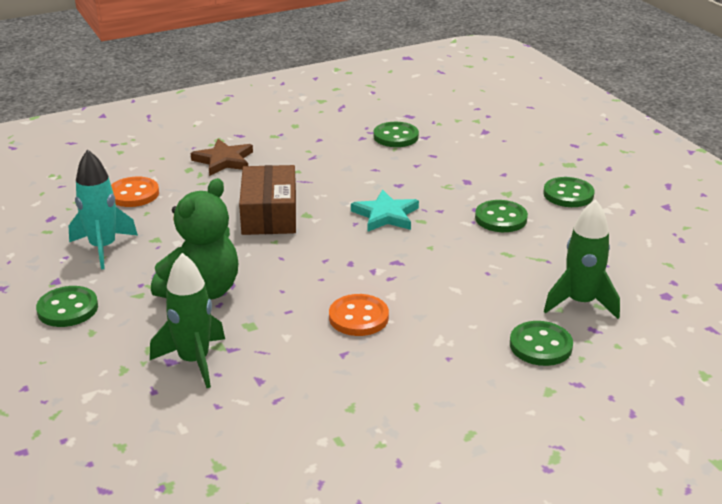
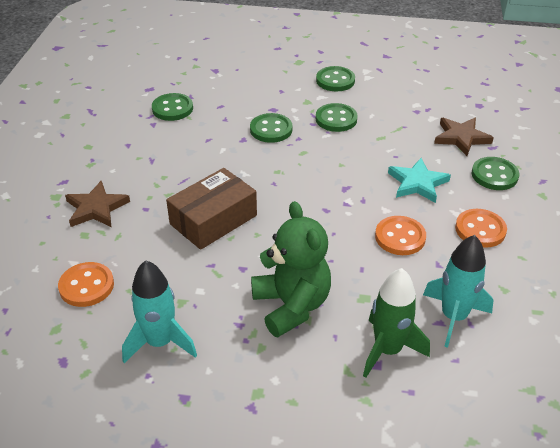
camera: 55 degrees left, 10 degrees up
(67, 309) = (240, 405): green button -> green button (271, 129)
(269, 214) = (213, 220): brown box -> brown box turned 75 degrees counterclockwise
(275, 386) = (453, 317): none -> turquoise rocket
(386, 215) = (279, 164): turquoise star -> turquoise star (417, 183)
(430, 364) = (480, 230): none -> orange button
(580, 303) = (461, 138): green rocket -> brown star

